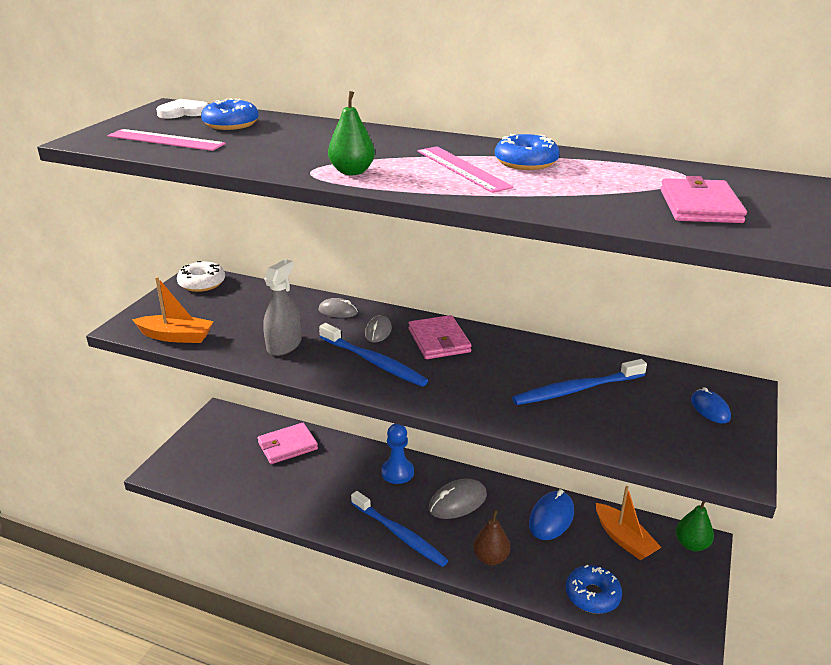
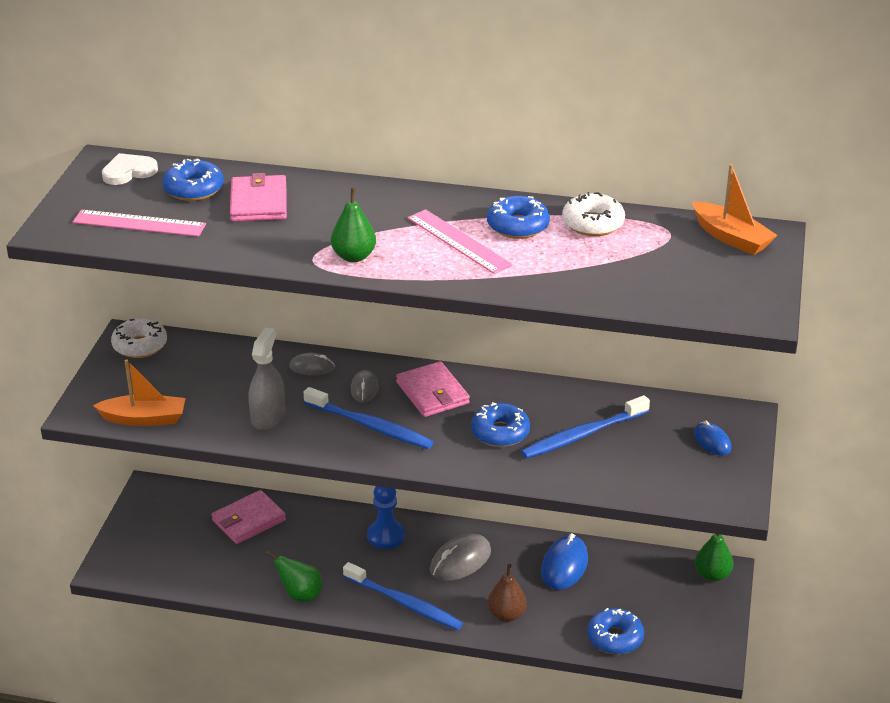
camera: 10 degrees left, 5 degrees up
(310, 515) = (300, 595): none -> green pear
(495, 379) = (500, 432): none -> blue donut
(604, 165) = (593, 224): none -> white donut
(624, 539) = (642, 578): orange boat -> orange boat (731, 238)
(700, 206) = (681, 274): pink wallet -> pink wallet (258, 202)

